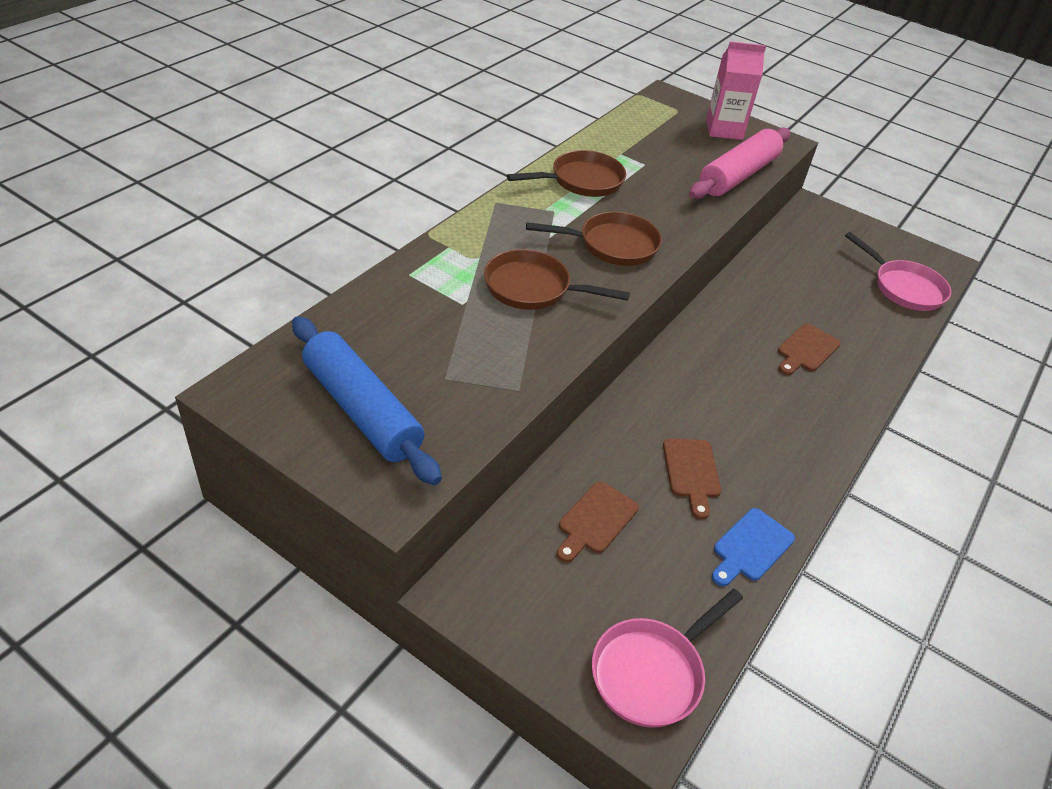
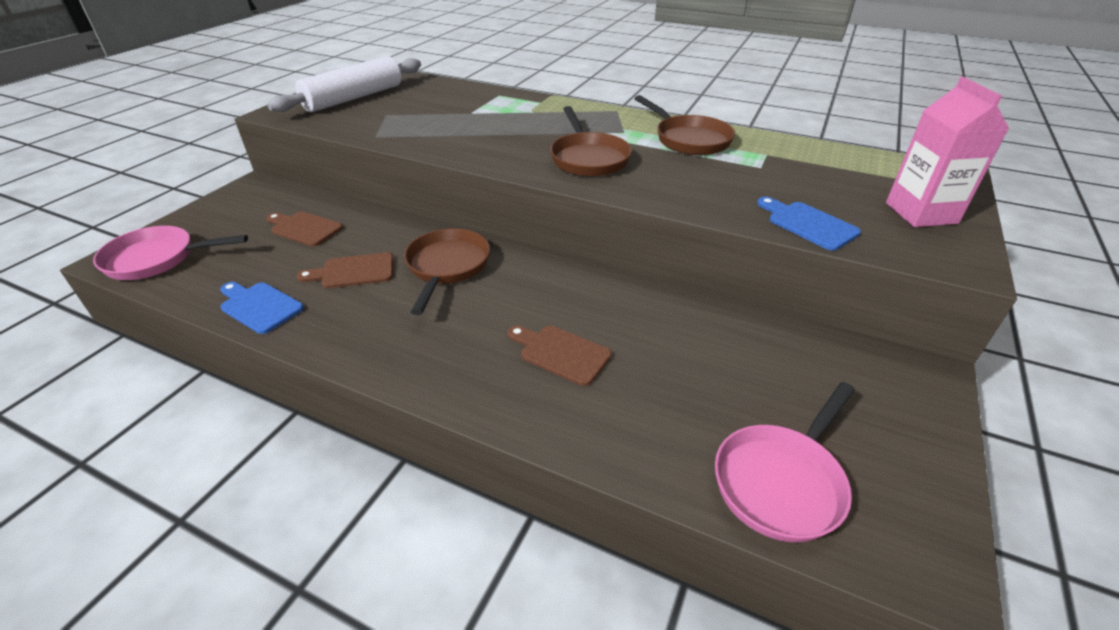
camera: 85 degrees right, 5 degrees down
(362, 410) = (354, 98): blue rolling pin -> white rolling pin
(533, 288) = (502, 132): brown pan -> brown pan (447, 267)
(651, 672) = (157, 259): pink pan -> pink pan turned 45 degrees counterclockwise
(738, 175) = (808, 224): pink rolling pin -> blue cutting board

